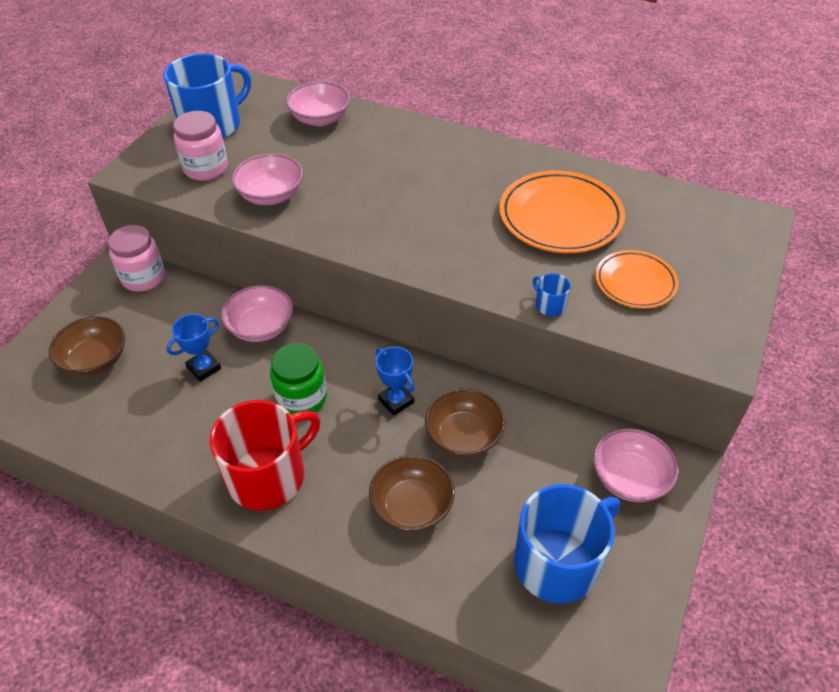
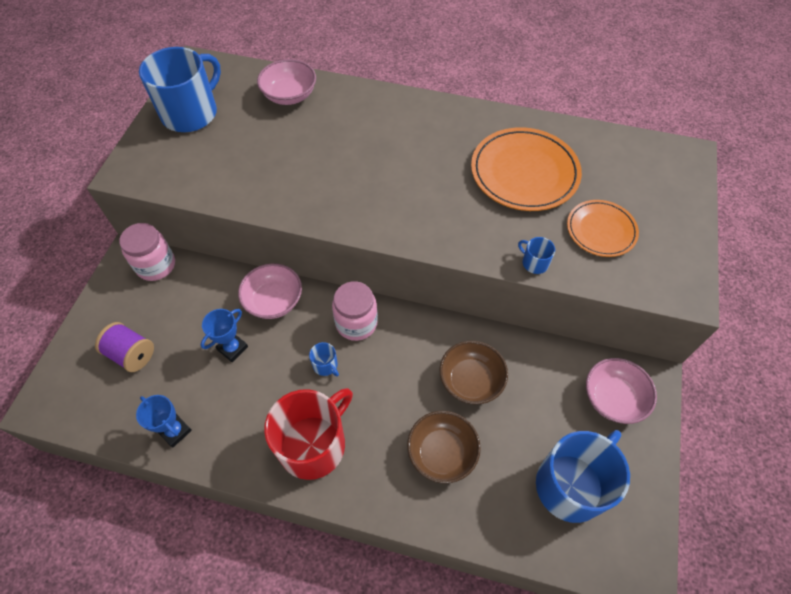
camera: 10 degrees left, 10 degrees up
(95, 360) = (132, 354): brown bowl -> purple spool
(206, 168) = (196, 160): pink jar -> pink jar (356, 323)
(271, 195) = (263, 181): pink bowl -> none
(302, 398) = (325, 365): green jar -> blue mug
(396, 401) = (407, 355): blue trophy -> blue trophy (175, 431)

